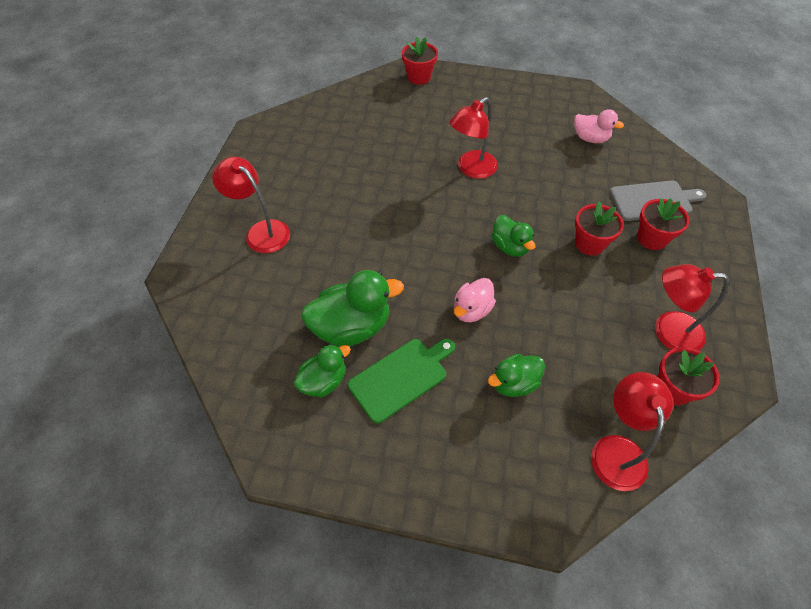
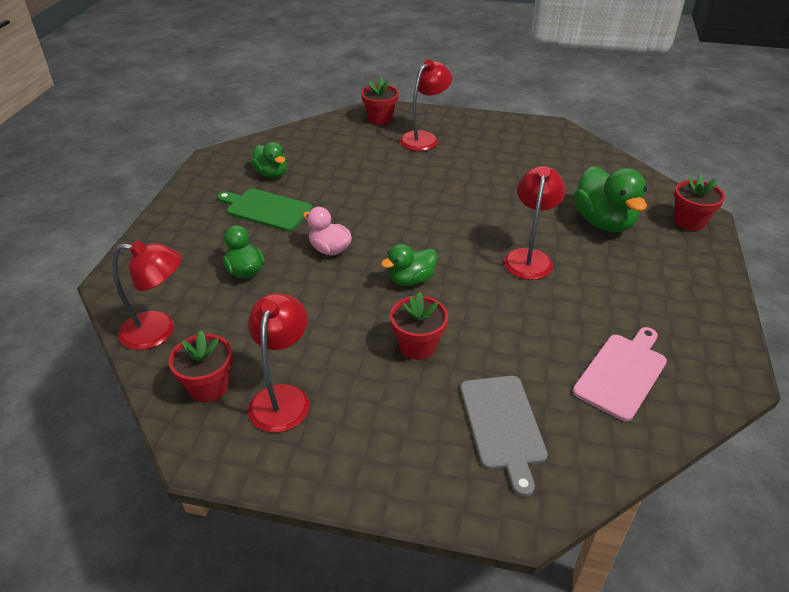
camera: 90 degrees right, 15 degrees down
(352, 327) = (320, 184): green duck -> green duck (603, 222)
(401, 377) = (266, 209): green cutting board -> green cutting board turned 150 degrees clockwise
(471, 169) = (529, 257): red lamp -> red lamp turned 60 degrees clockwise
(590, 138) = (622, 373): pink duck -> pink cutting board
(652, 238) = (429, 410): red flower pot -> red flower pot (380, 119)

